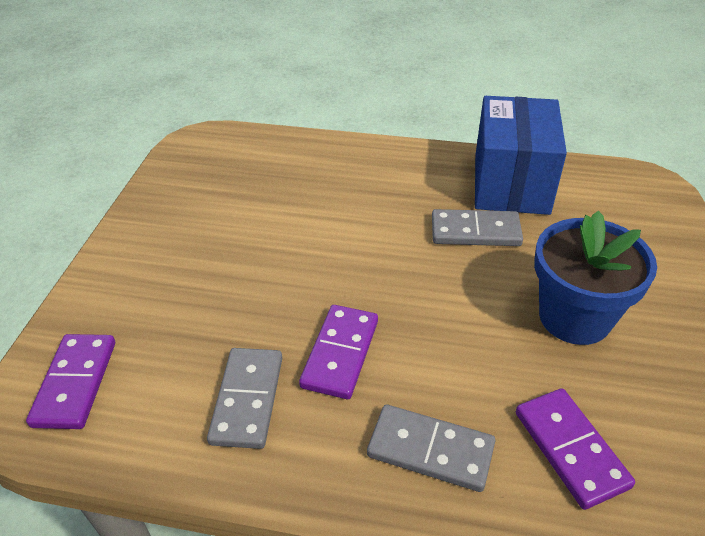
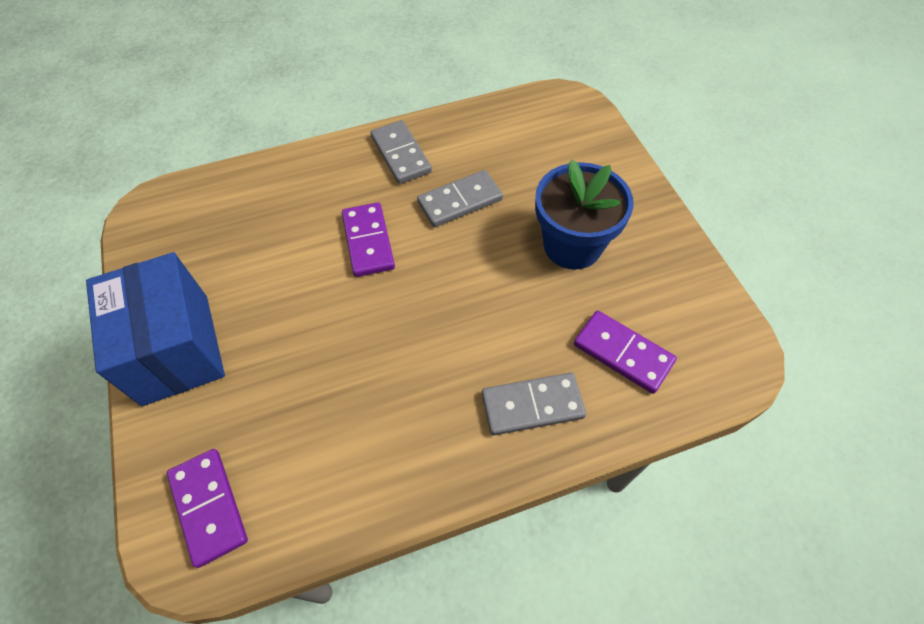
camera: 30 degrees left, 15 degrees up
(248, 399) = (371, 440): grey domino -> grey domino (401, 154)
(340, 353) = (419, 362): purple domino -> purple domino (368, 241)
(511, 184) = (462, 142): blue box -> blue box (176, 348)

